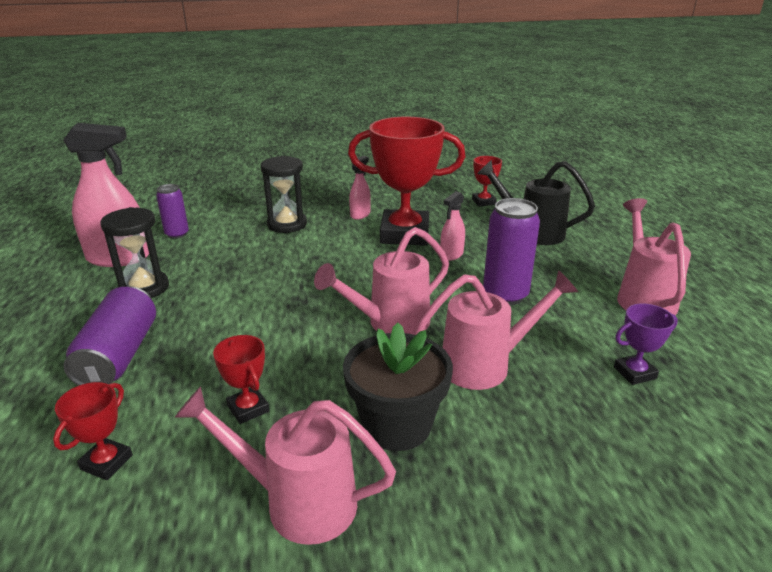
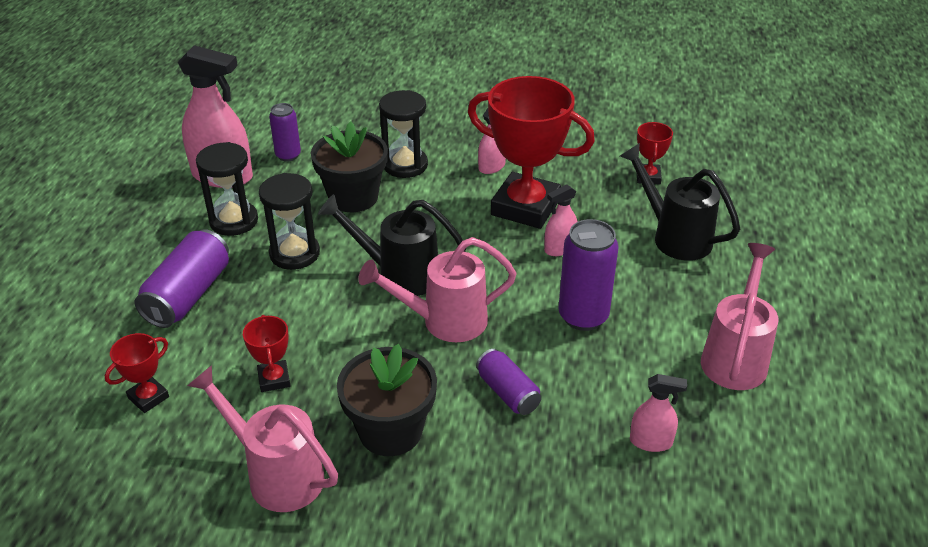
camera: 20 degrees right, 10 degrees up
(218, 301) = (294, 253): none -> black hourglass
(253, 252) = (353, 197): none -> black flower pot
(327, 297) = (399, 274): none -> black watering can
(485, 365) = (508, 393): pink watering can -> purple can
(634, 373) = (651, 441): purple trophy -> pink spray bottle

